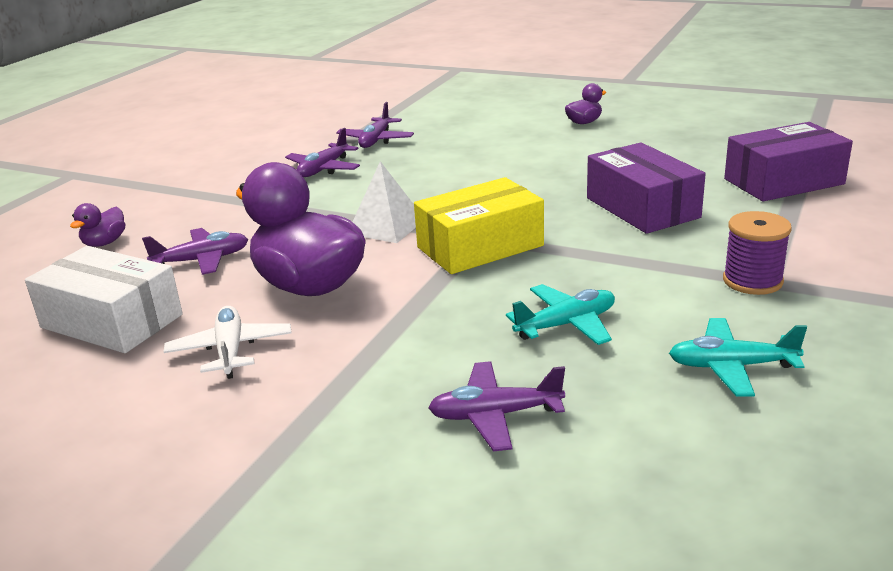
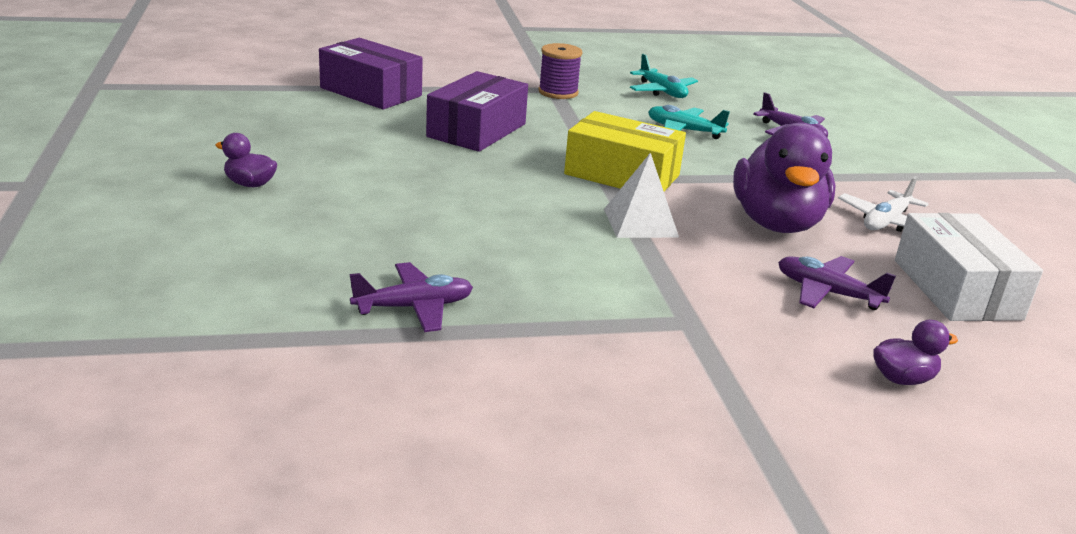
camera: 130 degrees left, 0 degrees up
(324, 169) = (549, 311): purple plane -> none

